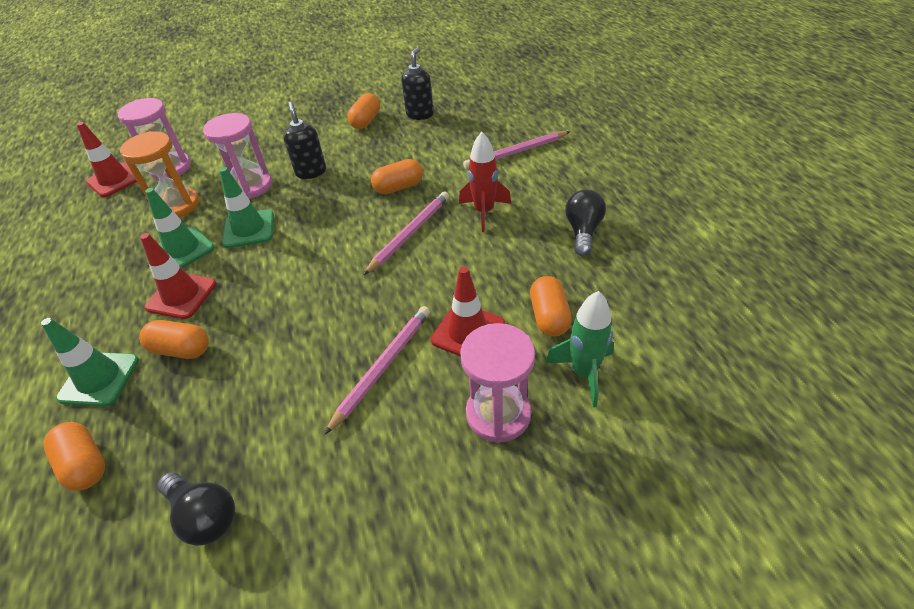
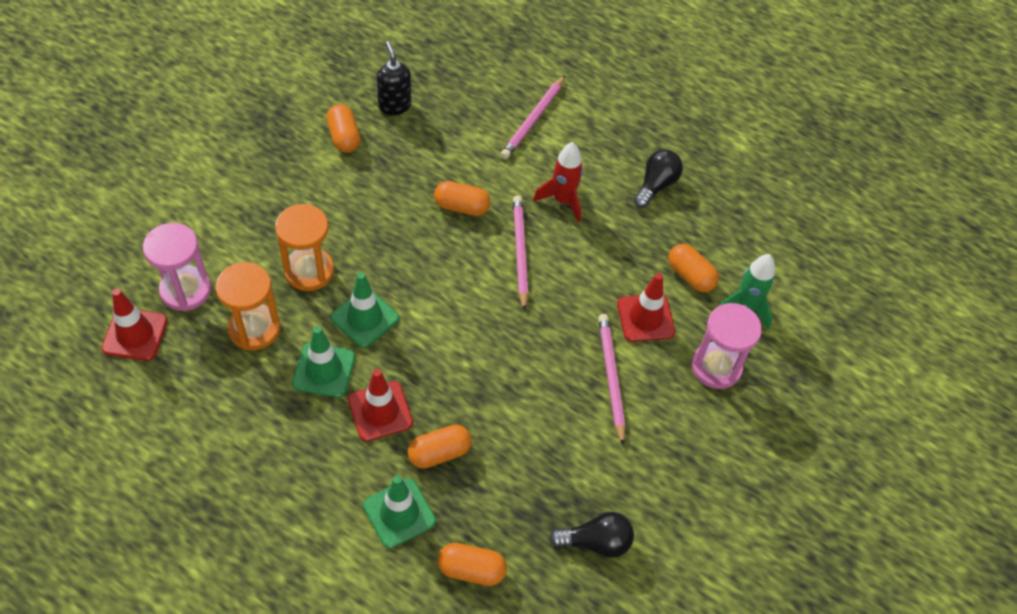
camera: 45 degrees left, 10 degrees up
(251, 186) = (309, 271): pink hourglass -> orange hourglass
(311, 172) = (354, 226): black soap dispenser -> none
(398, 187) = (461, 207): orange capsule -> orange capsule turned 75 degrees clockwise
(583, 231) = (656, 185): black light bulb -> black light bulb turned 60 degrees clockwise

